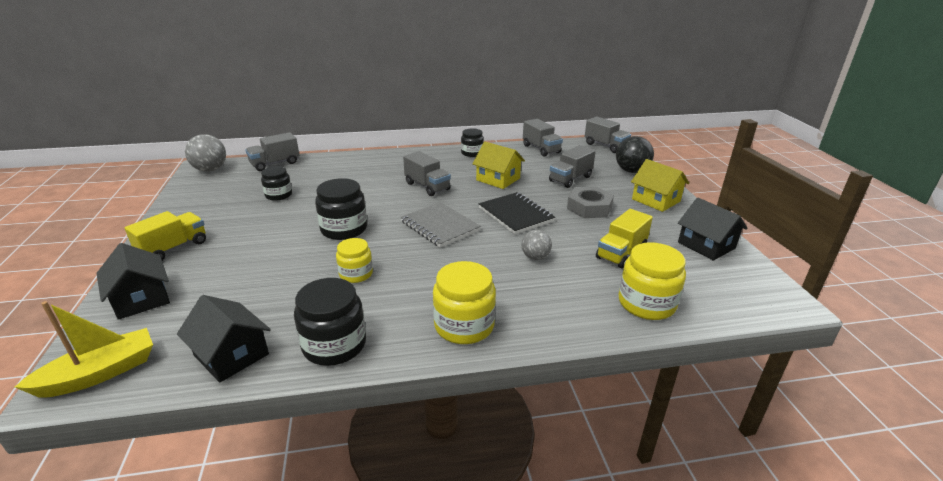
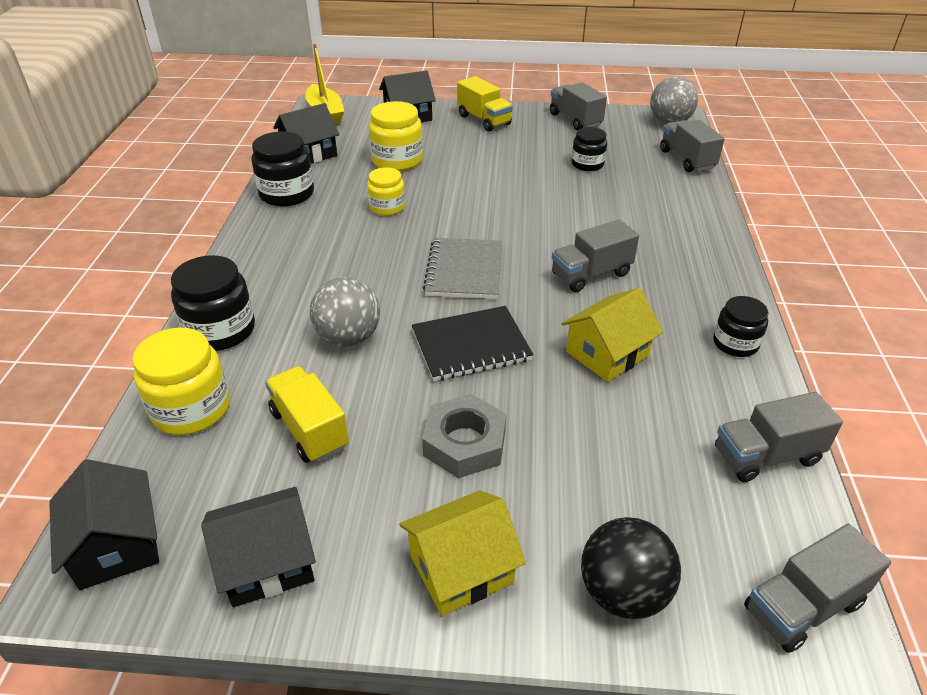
camera: 105 degrees right, 10 degrees up
(344, 229) = (485, 203): black jar -> black jar (220, 330)
(440, 226) = (464, 271): grey notebook -> grey notebook turned 60 degrees counterclockwise
(464, 326) = (260, 261): yellow jar -> yellow jar (397, 160)
(535, 257) = (348, 337): grey ball -> grey ball, size x1.61
(570, 179) = (593, 456): grey truck -> grey truck (575, 120)
(753, 295) = (116, 545): none -> black house

